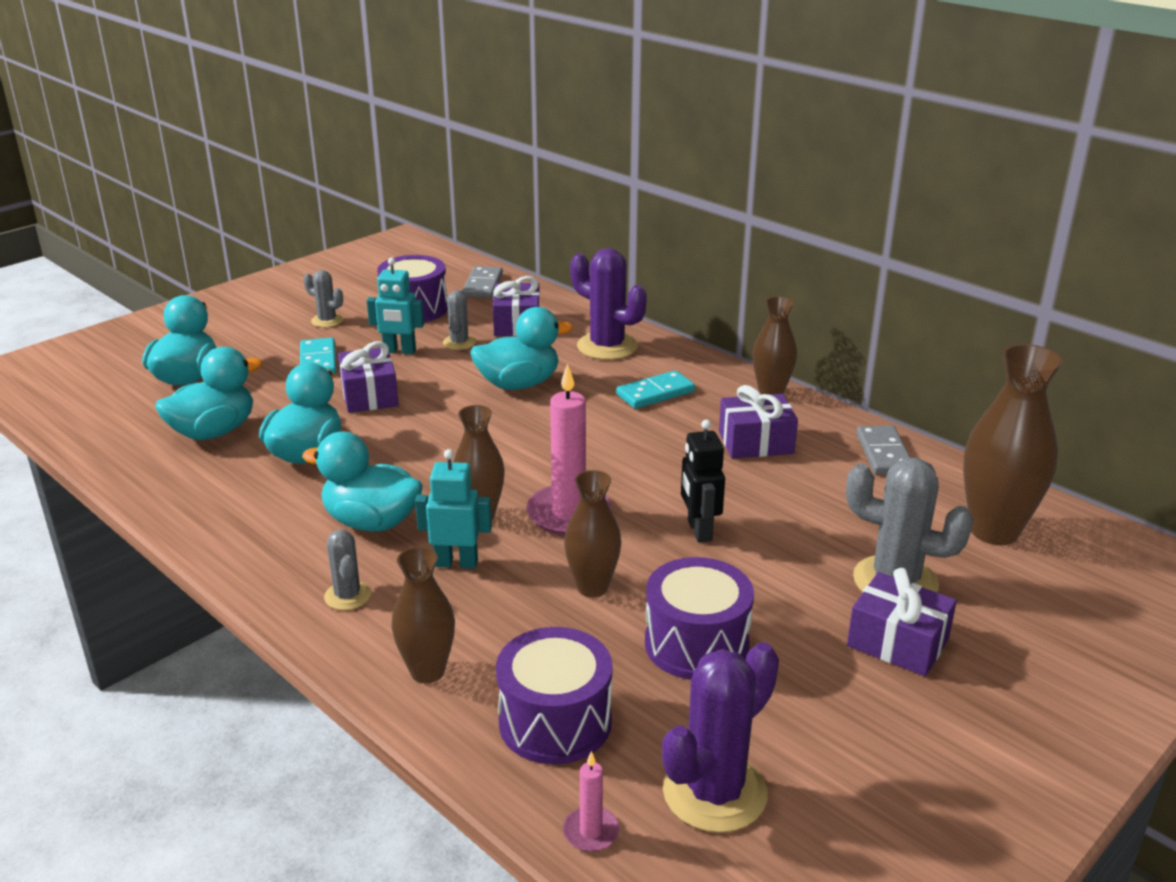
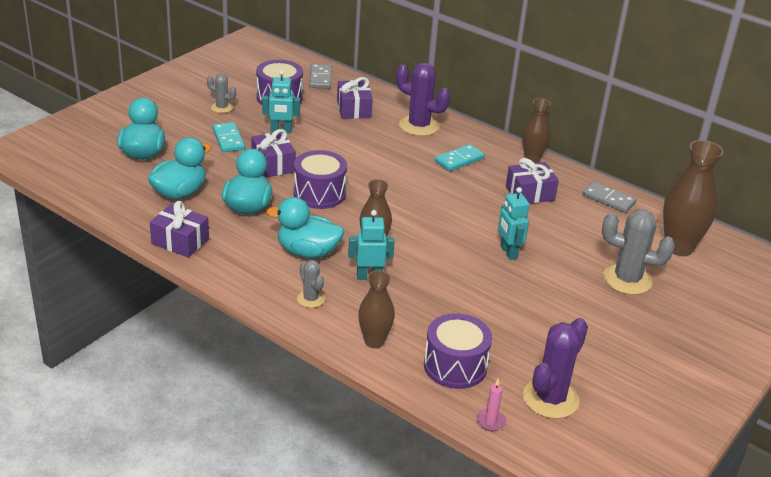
camera: 10 degrees left, 5 degrees up
(459, 343) = (319, 124): grey cactus -> none
(518, 384) = (369, 155): turquoise duck -> none
(569, 514) = (427, 243): pink candle -> none
(592, 587) = (454, 289): brown vase -> none
(696, 644) = (522, 320): purple drum -> purple drum (319, 193)
(699, 531) = (508, 252): black robot -> turquoise robot
(883, 454) = (608, 199): grey domino -> grey domino turned 45 degrees counterclockwise
(897, 642) = (633, 315): purple gift -> purple gift (180, 241)

